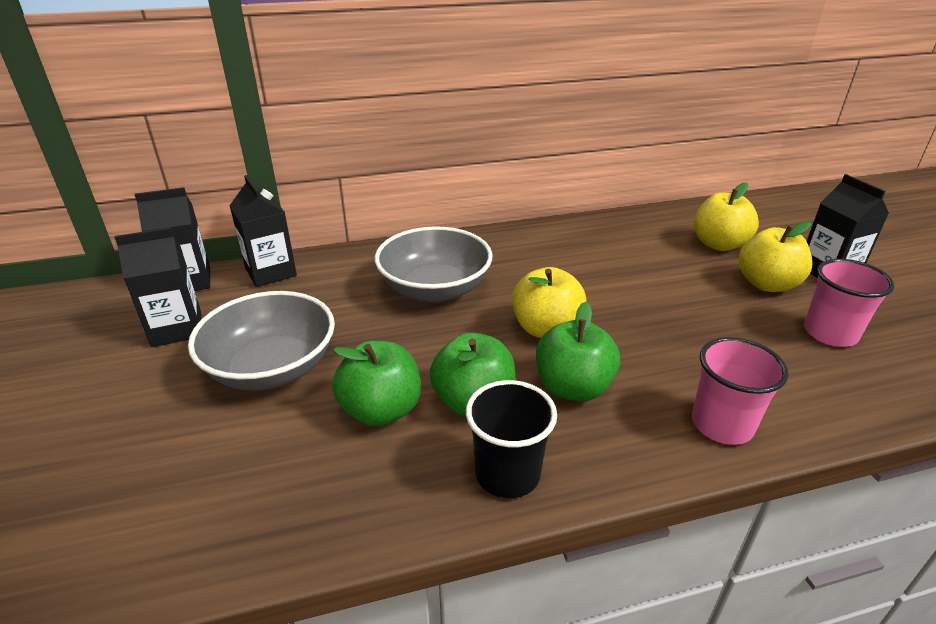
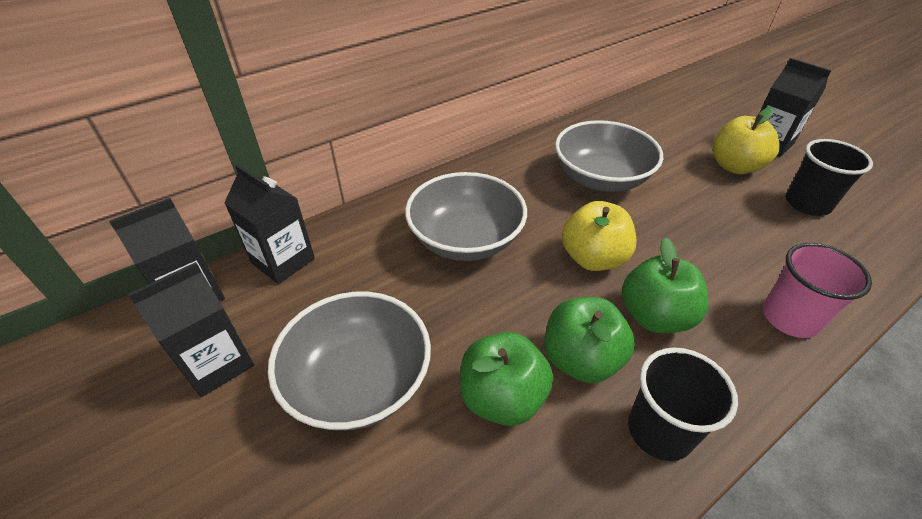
camera: 20 degrees left, 10 degrees up
(605, 267) = (601, 178): none -> grey bowl
(718, 244) = (675, 134): yellow apple -> none
(830, 333) = (807, 204): pink cup -> black cup

